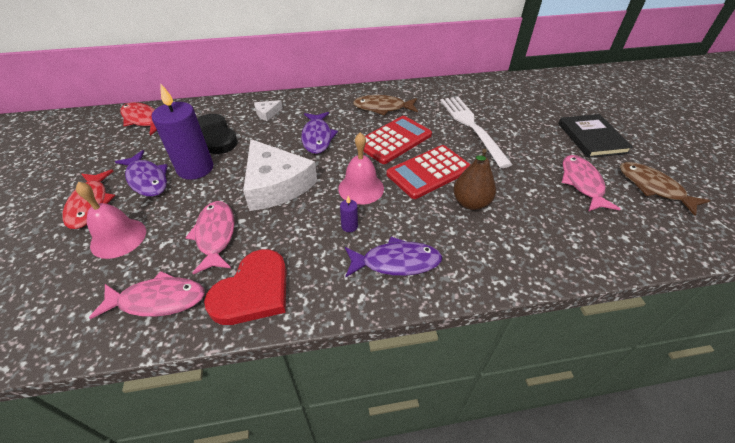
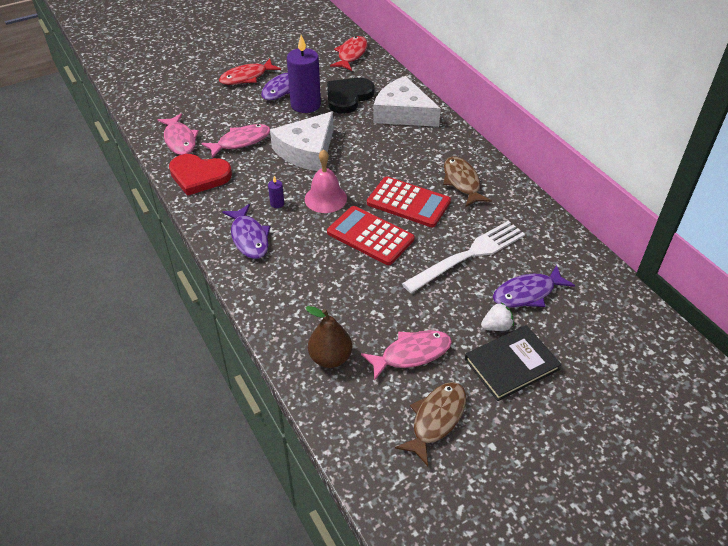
camera: 70 degrees right, 0 degrees up
(118, 238) = (222, 102): pink bell -> none
(267, 113) = (403, 113): white cheese -> white cheese, size x2.38
(317, 137) = (383, 153): purple fish -> purple fish (527, 293)
(470, 203) = (338, 271): brown pear -> brown pear (330, 358)
(552, 134) = (496, 326): none -> white strawberry

